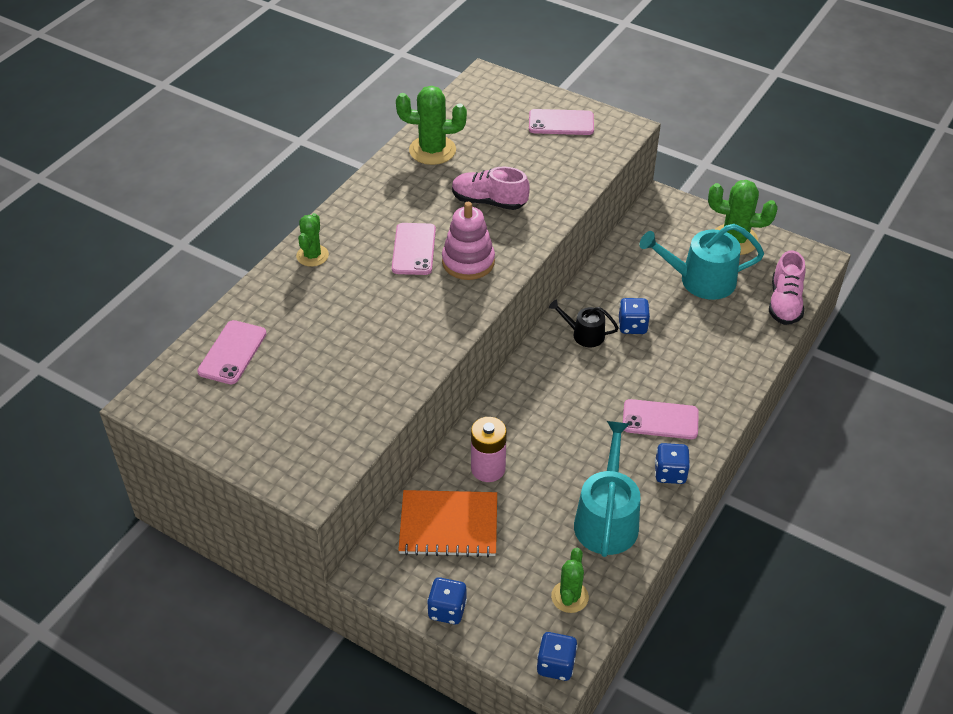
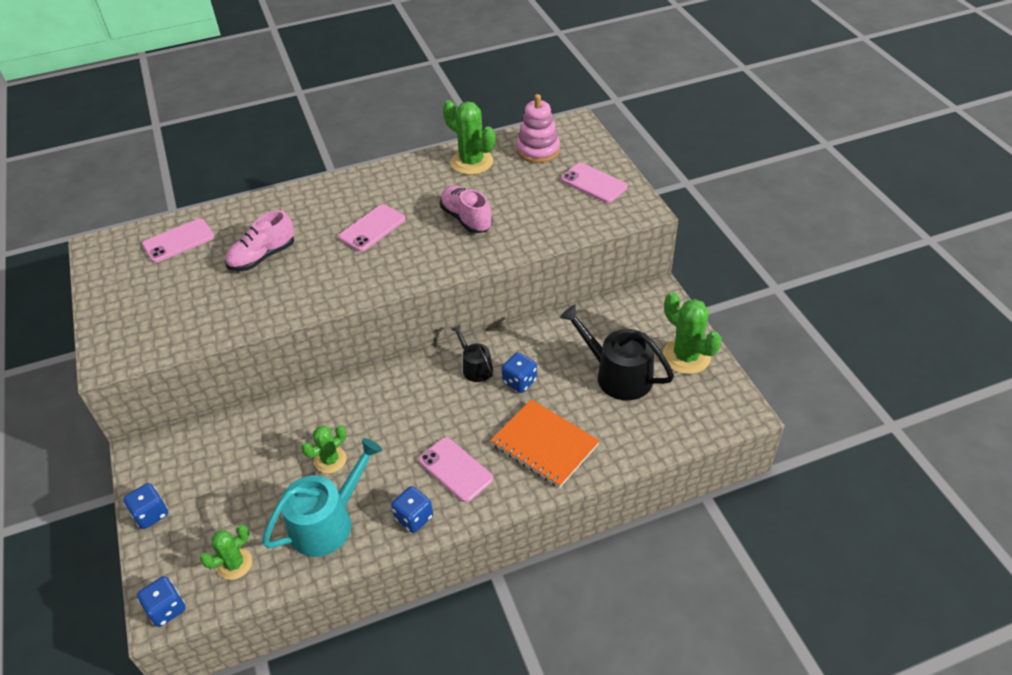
camera: 40 degrees right, 0 degrees up
(312, 256) = (303, 200): green cactus -> green cactus (330, 460)
(448, 525) = (222, 453): orange notebook -> orange notebook (544, 444)
(468, 262) = (397, 256): pink stacking toy -> pink stacking toy (538, 150)
(488, 468) = (293, 428): pink battery -> none
(700, 280) = (617, 375): turquoise watering can -> black watering can
(784, 303) = (670, 434): pink shoe -> pink shoe (262, 257)

